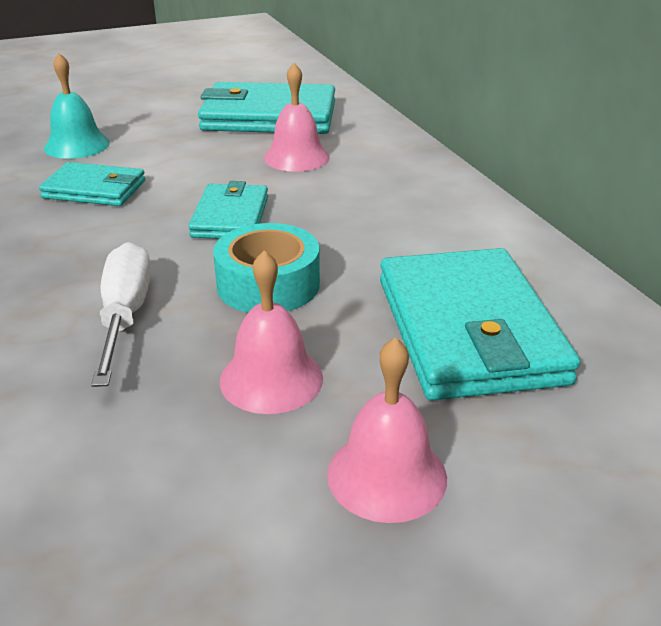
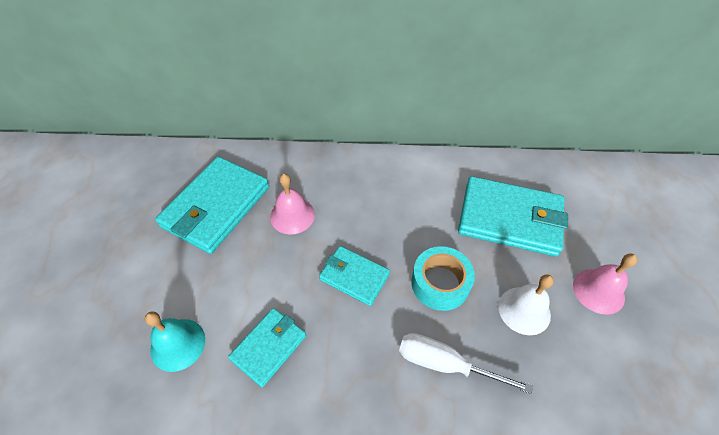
camera: 65 degrees left, 20 degrees up
(271, 379) = (524, 310): pink bell -> white bell

